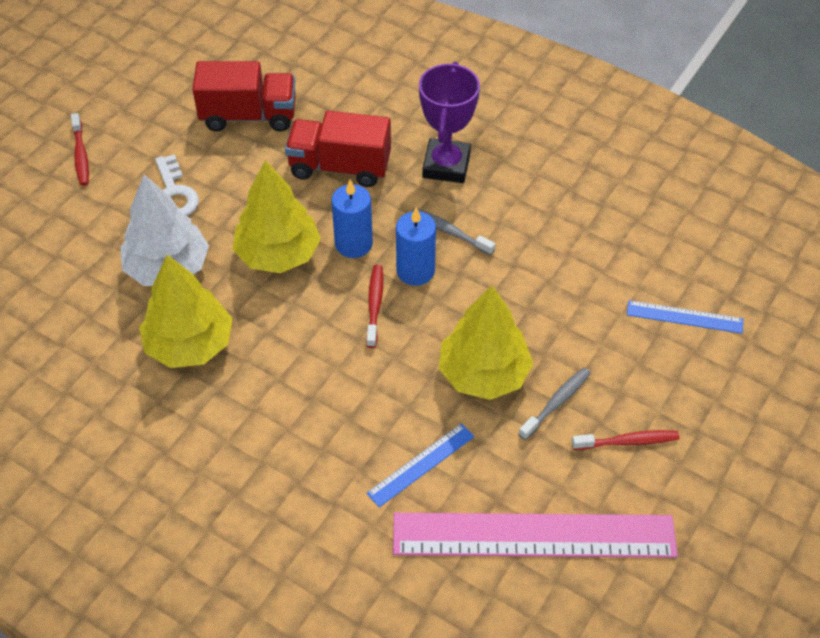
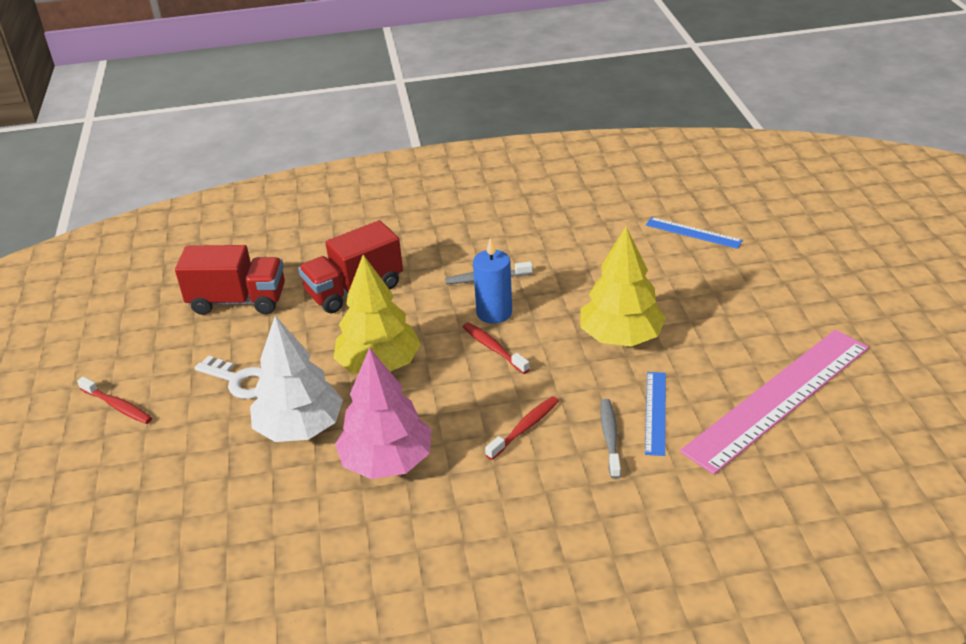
camera: 40 degrees left, 15 degrees down
(189, 344) = (386, 461): yellow tree -> pink tree
(249, 116) = (238, 301): red truck -> red truck turned 45 degrees clockwise
(353, 244) = (428, 325): blue candle -> none
(446, 165) = (431, 246): purple trophy -> none
(557, 403) = (687, 321): grey toothbrush -> grey toothbrush (610, 437)
(628, 441) = (756, 312): red toothbrush -> red toothbrush (525, 428)
(684, 317) = (693, 233): blue ruler -> blue ruler turned 60 degrees clockwise

